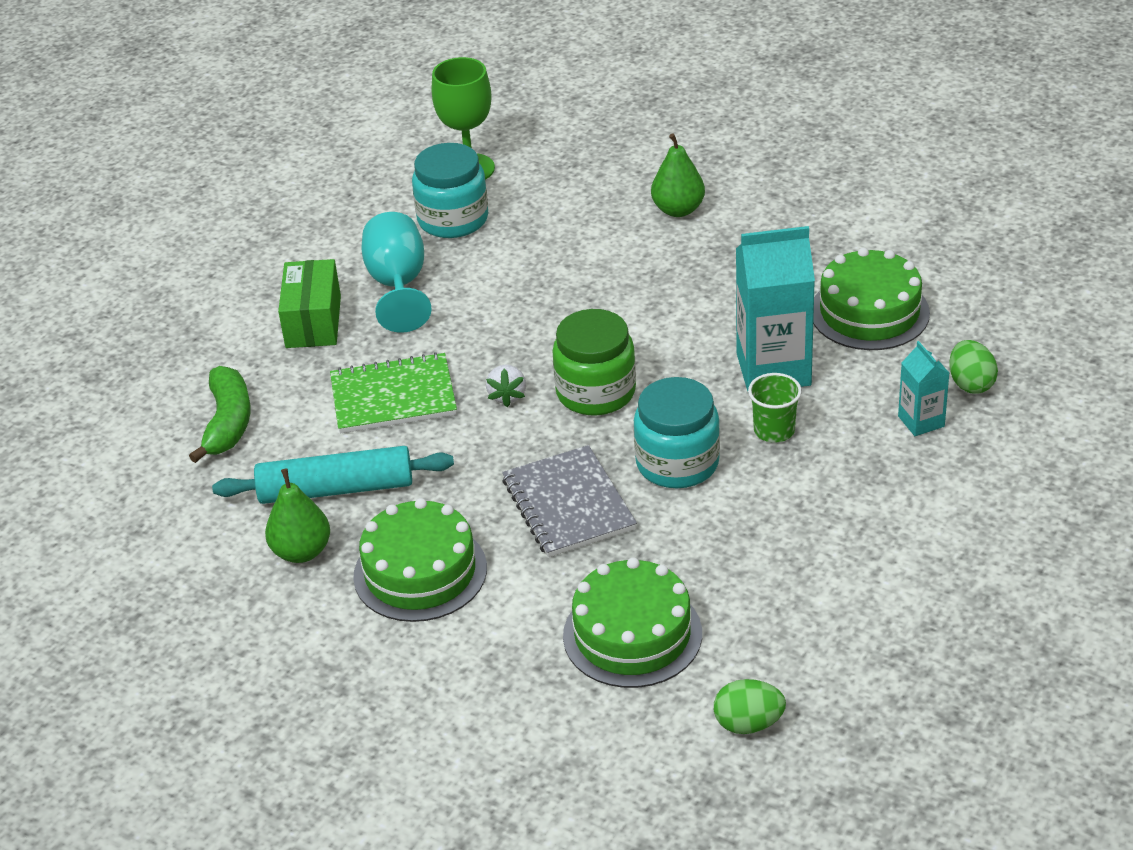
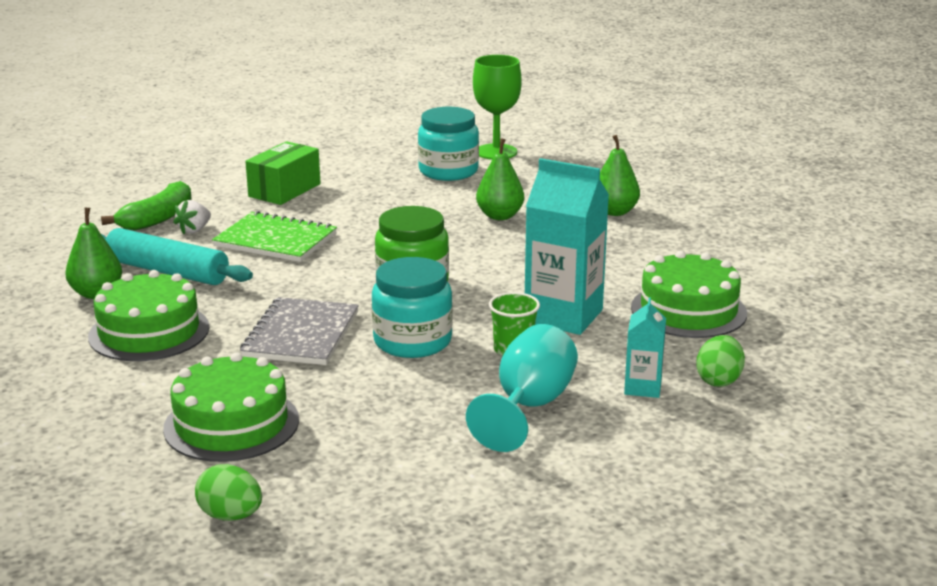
camera: 30 degrees right, 15 degrees down
(398, 285) = (364, 190): turquoise goblet -> turquoise goblet (529, 406)
(507, 396) = (349, 265): white strawberry -> white strawberry (194, 230)
(576, 263) = (500, 216): none -> green pear

